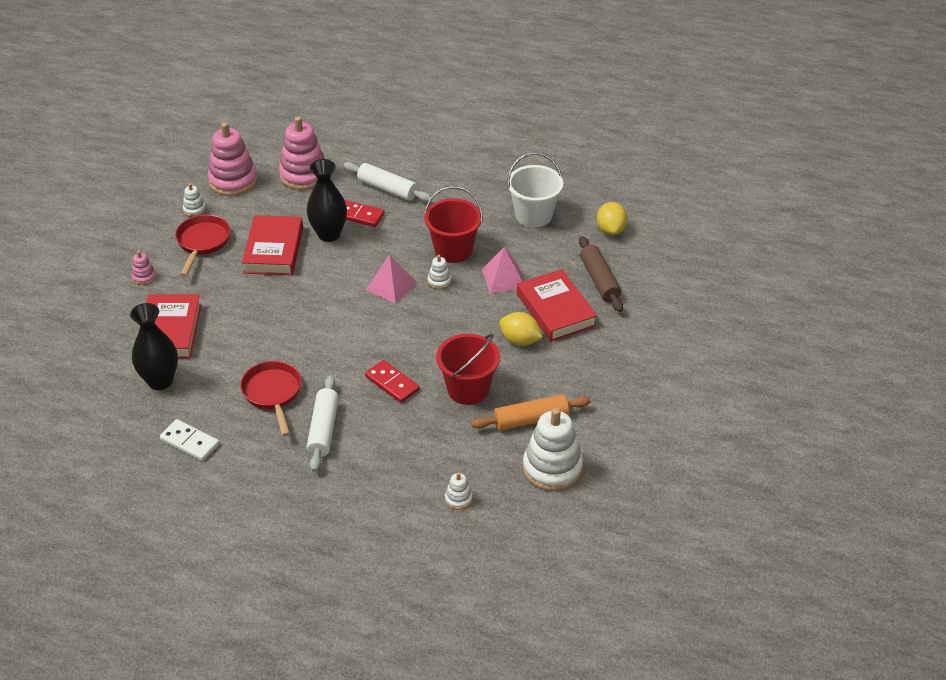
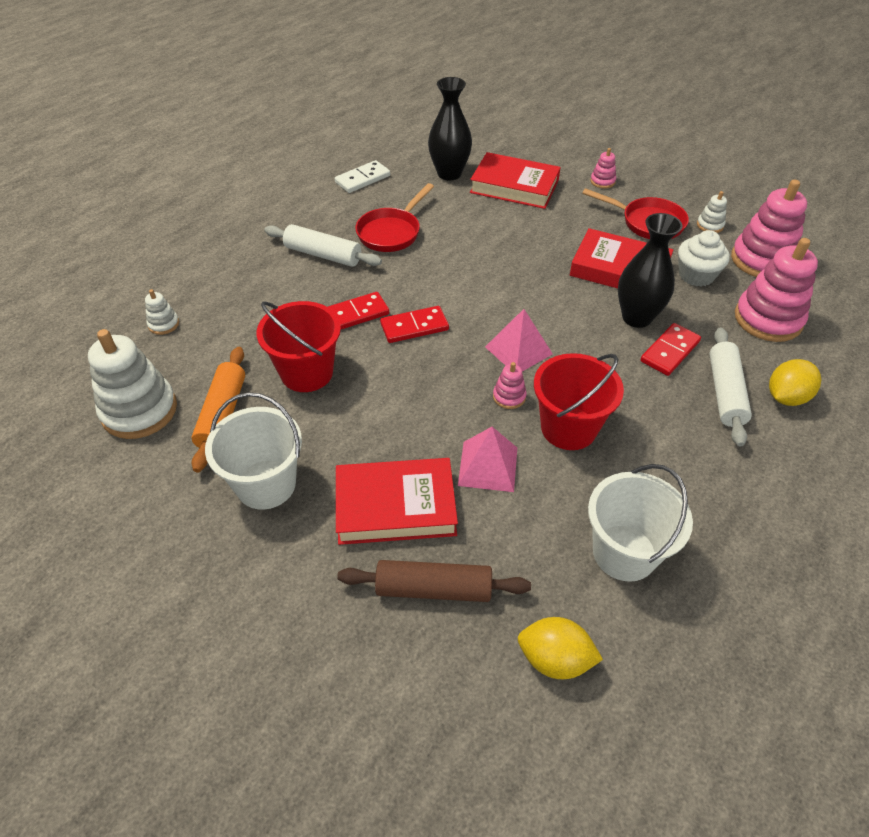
camera: 110 degrees right, 5 degrees up
(265, 211) = (696, 275): none -> white cupcake
(273, 394) = (391, 232): red pan -> red pan turned 120 degrees clockwise
(387, 189) = (724, 392): white rolling pin -> white rolling pin turned 45 degrees counterclockwise
(391, 345) = (414, 327): none -> red domino
(439, 281) = (509, 397): white stacking toy -> pink stacking toy
(520, 340) = (358, 446): yellow lemon -> yellow lemon (786, 397)
(574, 373) = (266, 484): none -> white bucket

